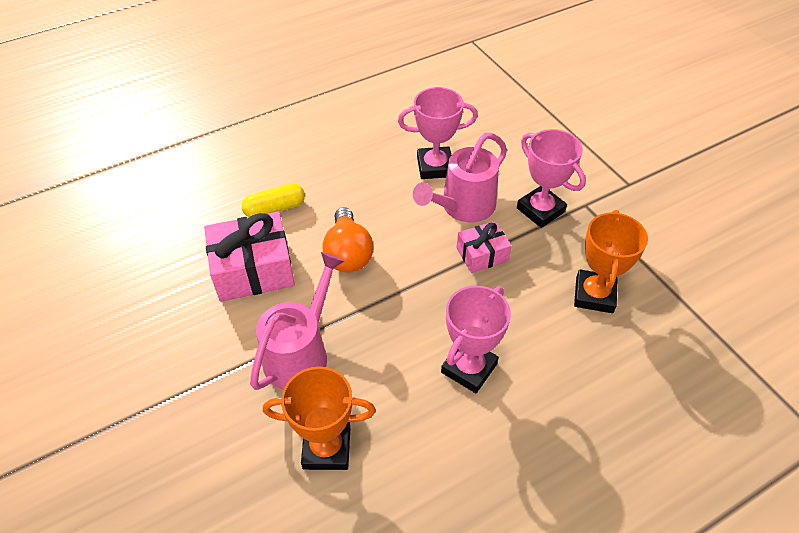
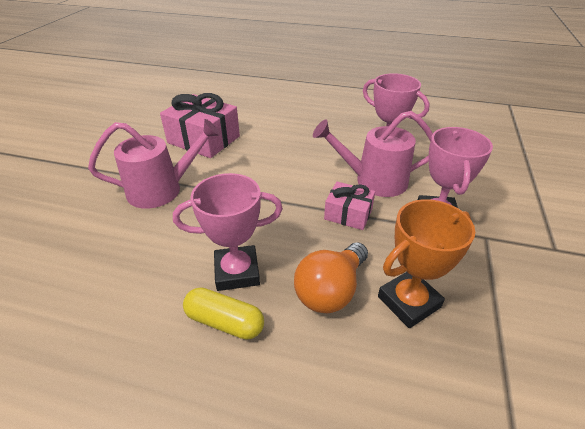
camera: 45 degrees right, 10 degrees down
(275, 209) = (257, 121): yellow capsule -> yellow capsule (225, 322)
(326, 448) = (94, 245): orange trophy -> none
(348, 254) = (262, 161): orange light bulb -> orange light bulb (330, 290)

